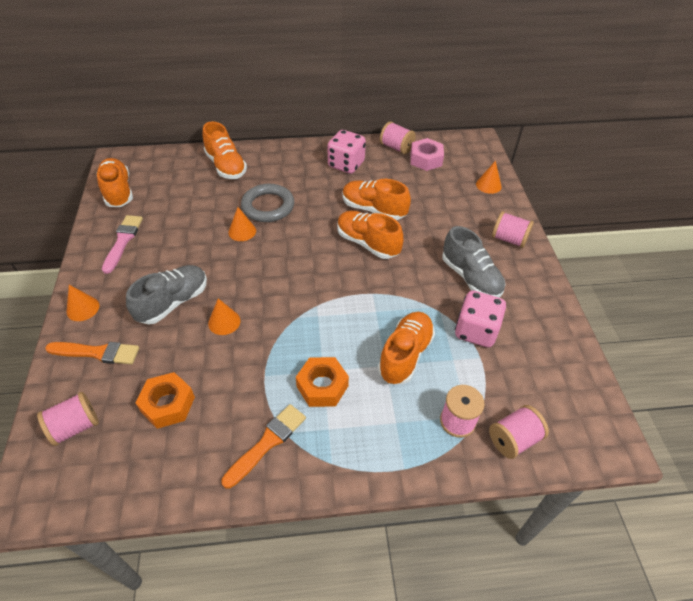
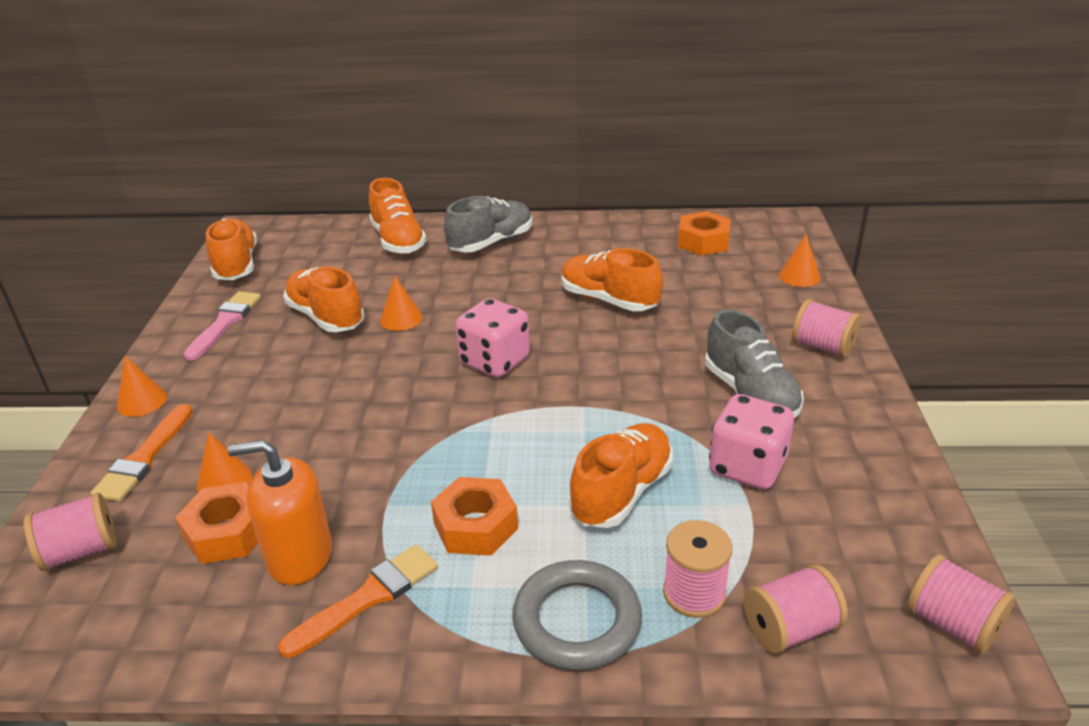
camera: 10 degrees right, 15 degrees down
(97, 353) = (144, 458): orange brush -> orange brush turned 90 degrees clockwise
(173, 302) = (274, 401): grey shoe -> grey shoe (491, 243)
(218, 417) = (299, 556): none -> orange soap dispenser
(224, 322) = (343, 430): orange cone -> orange cone (224, 480)
(268, 206) = (447, 290): grey ring -> grey ring (577, 621)
(346, 165) = (577, 244): pink dice -> pink dice (494, 361)
(367, 243) = (590, 341): orange shoe -> orange shoe (326, 317)
(396, 147) = (659, 226): pink spool -> pink spool (952, 624)
(426, 159) = (703, 242): pink nut -> orange nut

